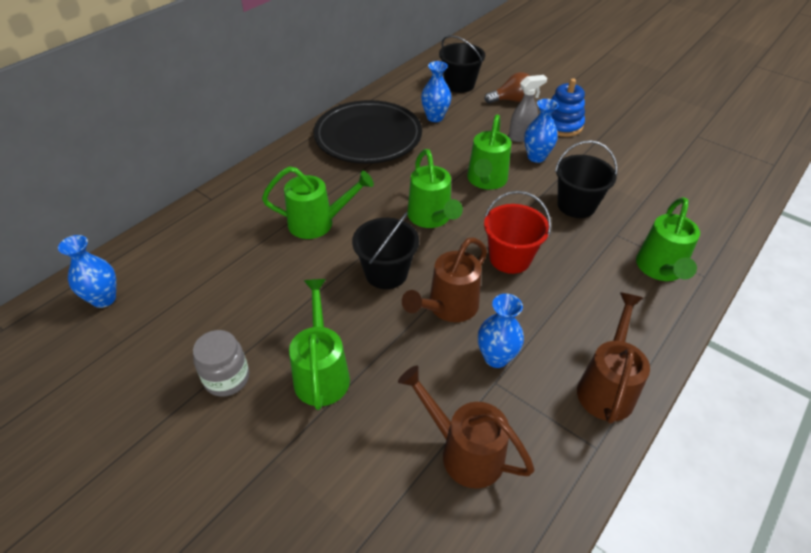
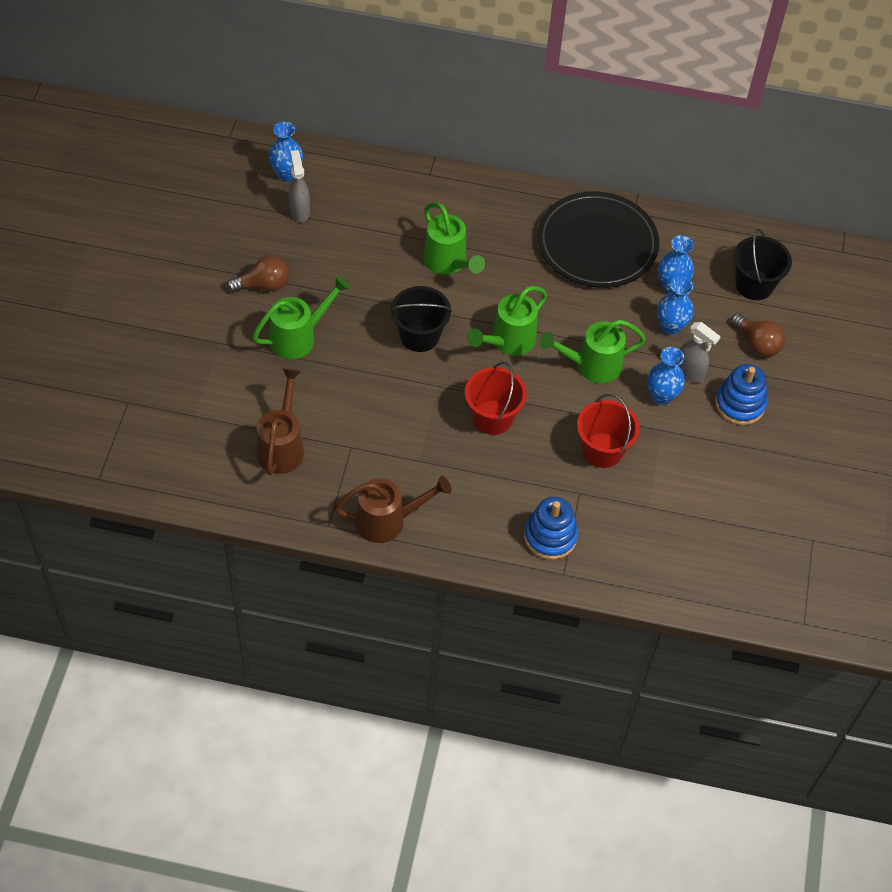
camera: 60 degrees right, 10 degrees up
(160, 307) = (299, 211): none -> grey spray bottle
(227, 378) = (263, 285): grey jar -> brown light bulb
(448, 307) = (407, 392): brown watering can -> none
(496, 357) = (375, 440): blue vase -> blue vase (670, 327)
(576, 205) = (602, 450): black bucket -> red bucket
(660, 269) = (550, 536): green watering can -> blue stacking toy

